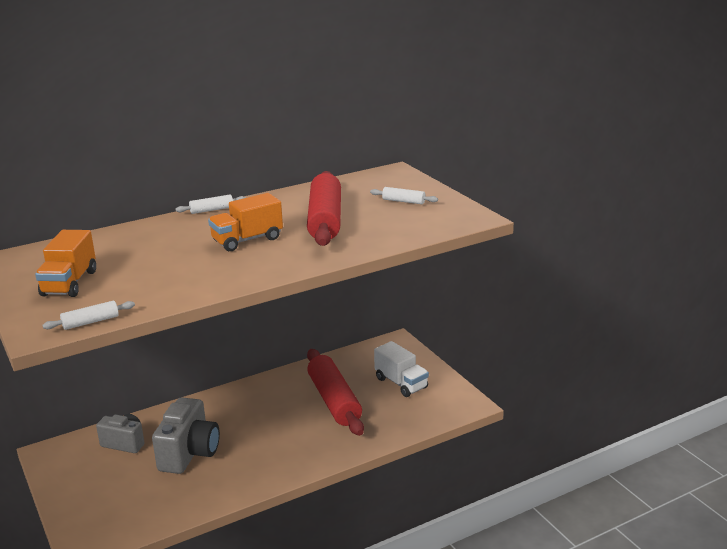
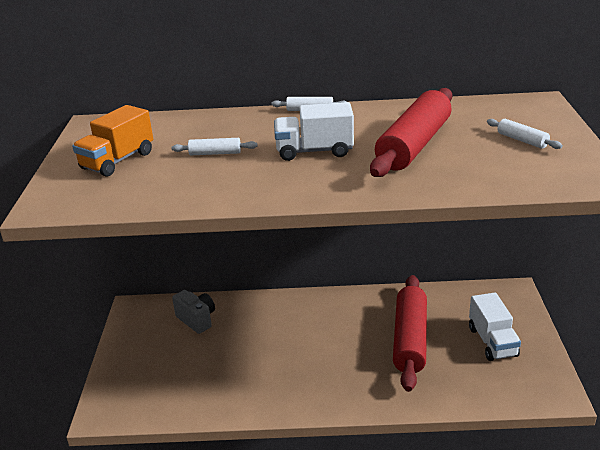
camera: 30 degrees right, 5 degrees up
(90, 322) = (94, 208): white rolling pin -> white rolling pin (215, 153)
(189, 453) = (242, 351): grey camera -> none
(247, 240) = (314, 151): orange truck -> white truck

